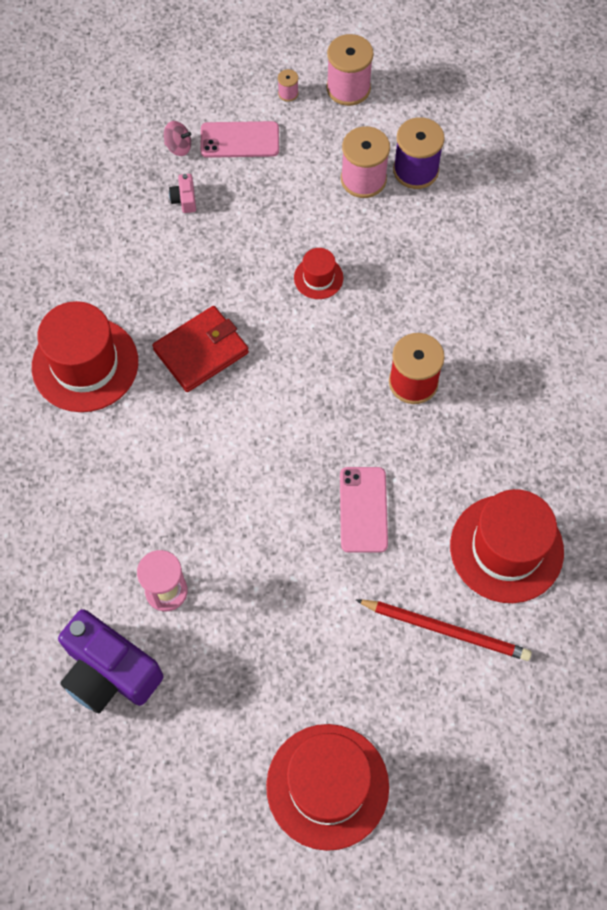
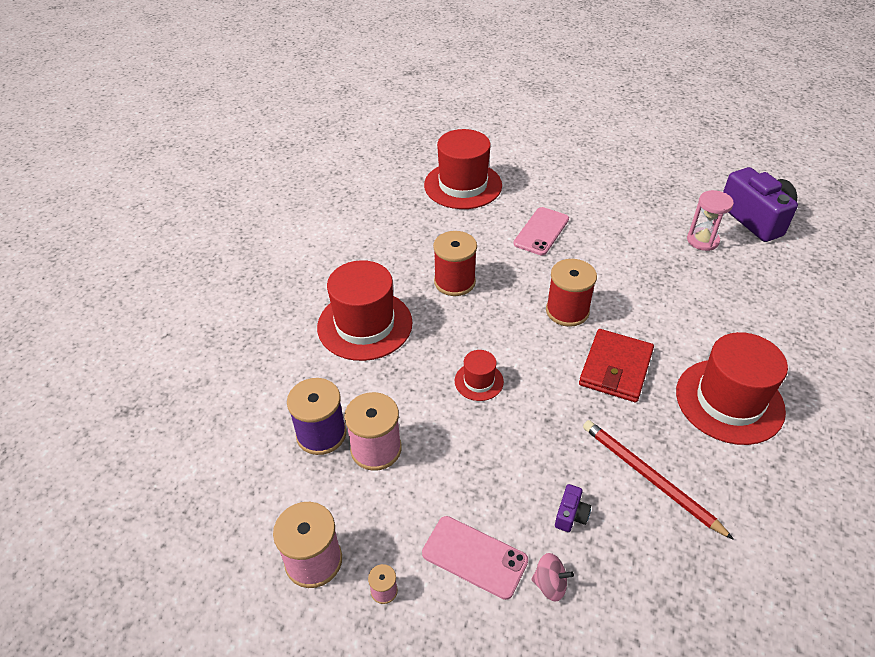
camera: 150 degrees left, 20 degrees down
(178, 147) = (550, 584): pink spinning top -> pink spinning top turned 150 degrees clockwise
(184, 199) = (571, 515): pink camera -> purple camera
(201, 351) = (615, 368): red wallet -> red wallet turned 60 degrees counterclockwise
(277, 400) = (567, 311): none -> red spool
(327, 786) = (635, 140): red hat -> red hat (365, 325)
(446, 630) = (527, 168): red pencil -> red pencil (649, 478)

